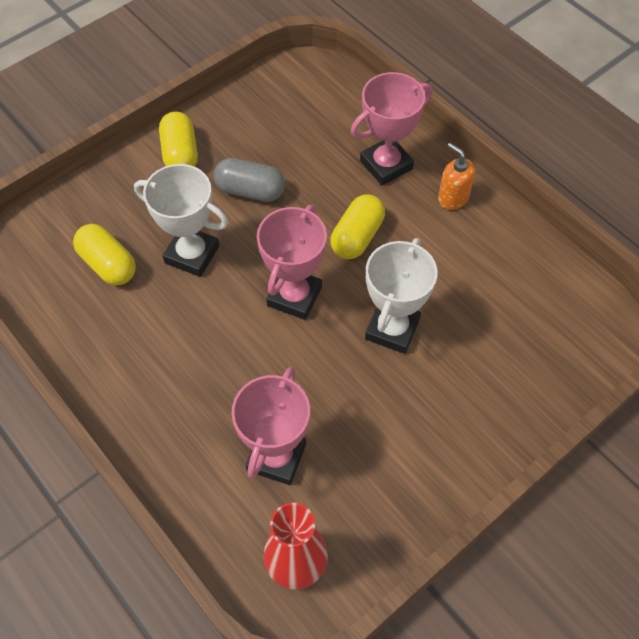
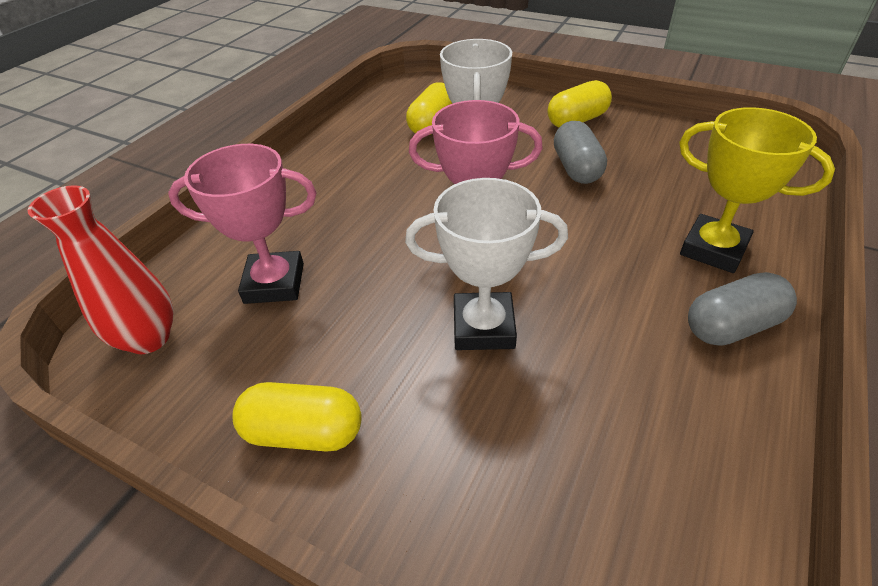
camera: 70 degrees right, 15 degrees down
(357, 237) = (589, 257): yellow capsule -> yellow capsule (304, 432)
(386, 165) = (713, 249): pink trophy -> yellow trophy
(453, 198) = (732, 326): orange soap dispenser -> grey capsule

